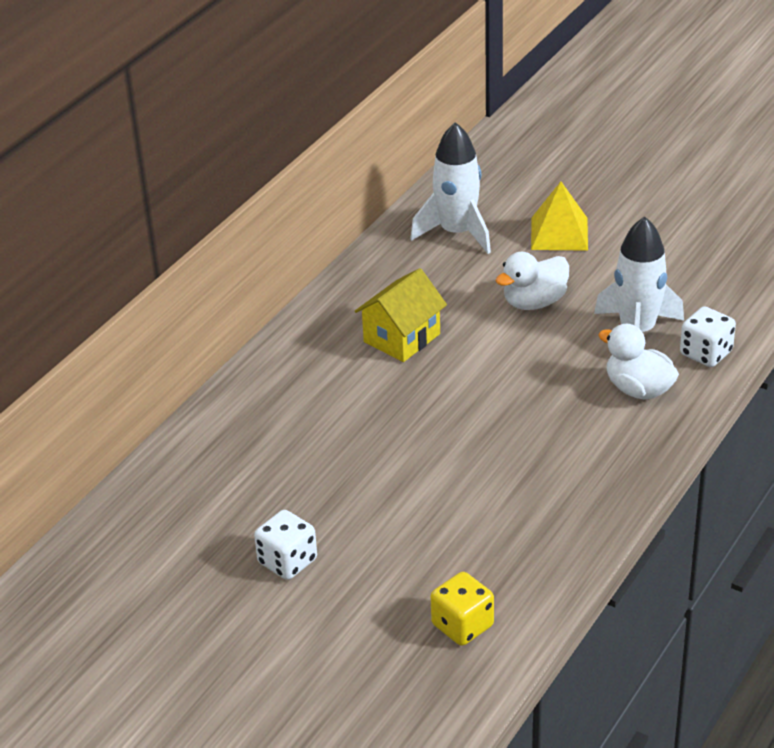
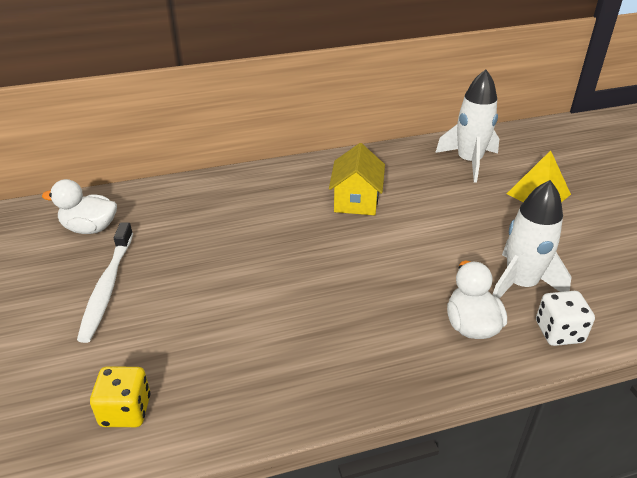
camera: 40 degrees right, 0 degrees up
(287, 561) = (107, 287): white dice -> white toothbrush
(402, 338) = (356, 200): yellow house -> yellow house turned 75 degrees counterclockwise
(534, 302) = (468, 225): white duck -> white duck (90, 228)

